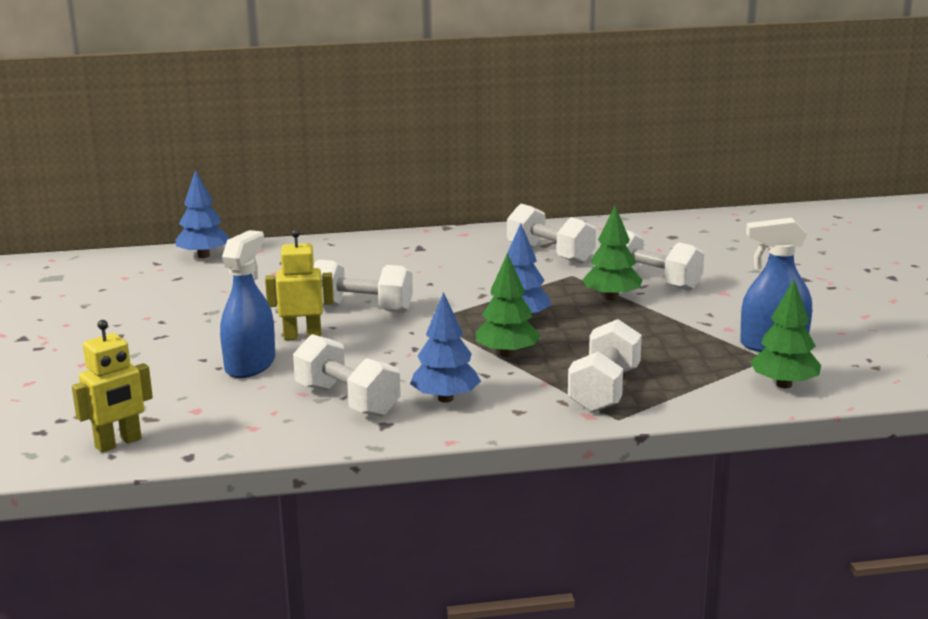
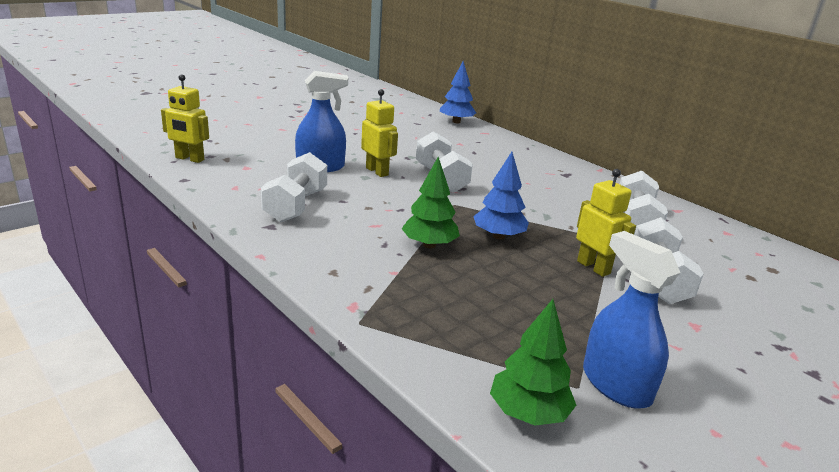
camera: 55 degrees right, 5 degrees up
(445, 398) = (329, 238): blue tree -> none
(604, 390) = (407, 303): white dumbbell -> none
(611, 298) = (593, 267): green tree -> yellow robot

